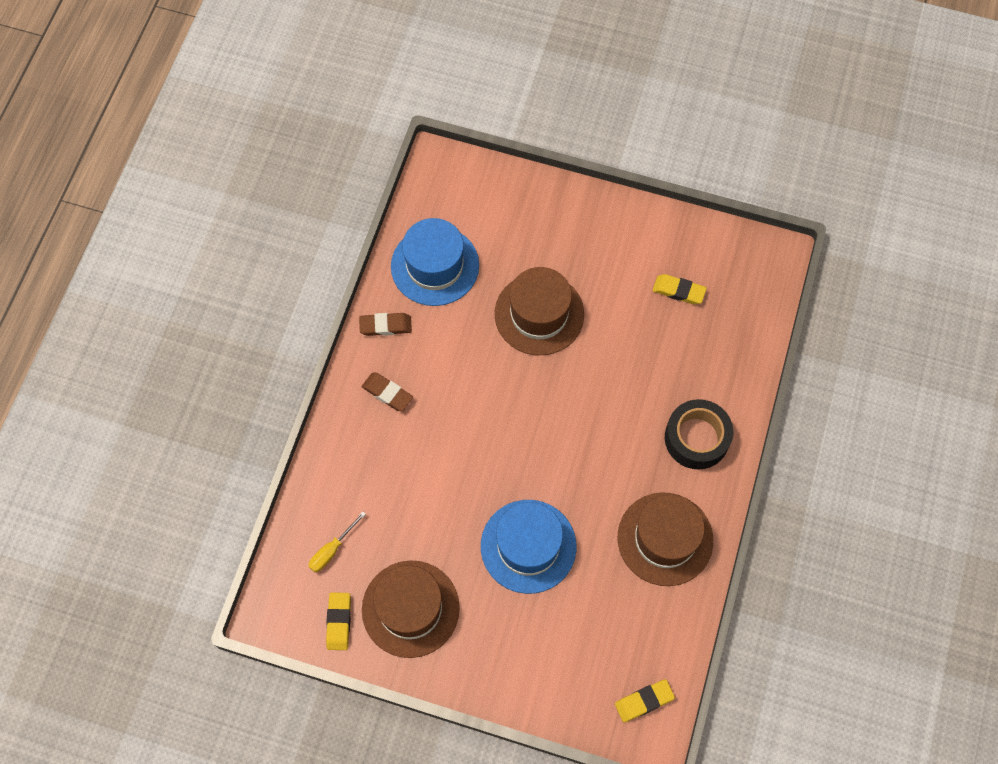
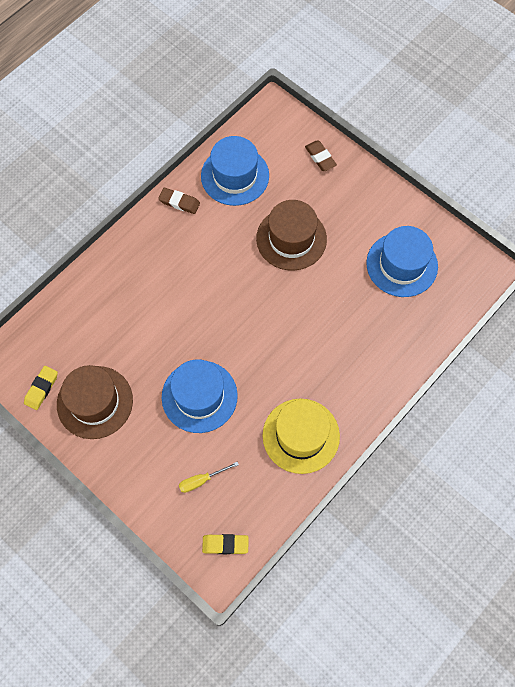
camera: 25 degrees right, 0 degrees up
(332, 550) = (63, 338): yellow screwdriver -> yellow screwdriver (201, 480)
(387, 393) = (156, 248): brown eraser -> brown eraser (320, 157)
(665, 539) = (301, 435): brown hat -> yellow hat
(678, 291) = (402, 264): yellow eraser -> blue hat
(696, 438) = (361, 374): black tape -> none

